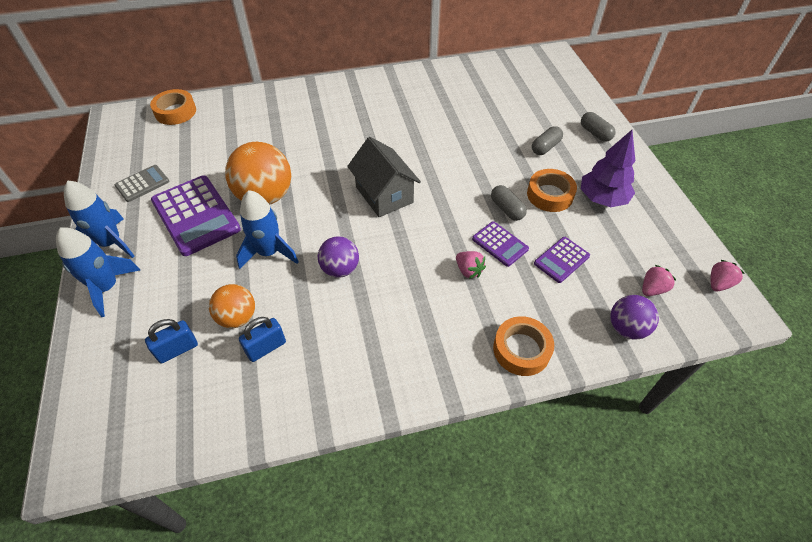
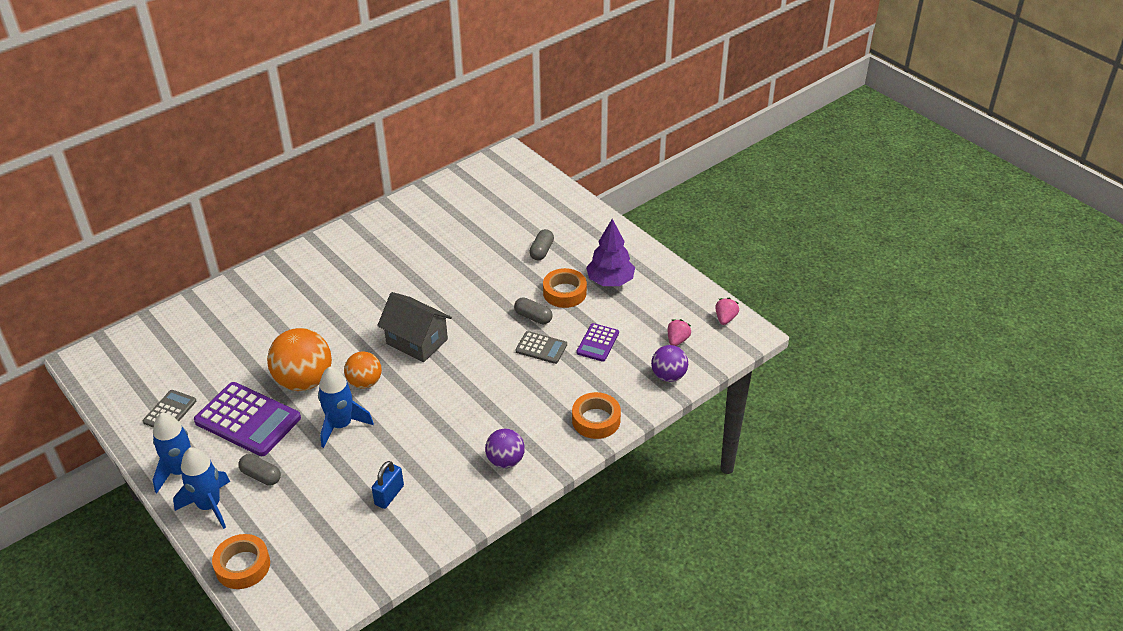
camera: 25 degrees left, 10 degrees down
(175, 112) = (148, 333): orange tape -> orange tape (242, 566)
(177, 350) = (313, 525): blue padlock -> none
(237, 317) = (348, 483): orange ball -> orange ball (365, 382)
(340, 269) = (414, 415): purple ball -> purple ball (505, 461)
(468, 270) = (525, 378): pink strawberry -> none
(500, 244) = (541, 348): purple calculator -> grey calculator
(595, 133) = (580, 224): grey capsule -> grey capsule (261, 476)

